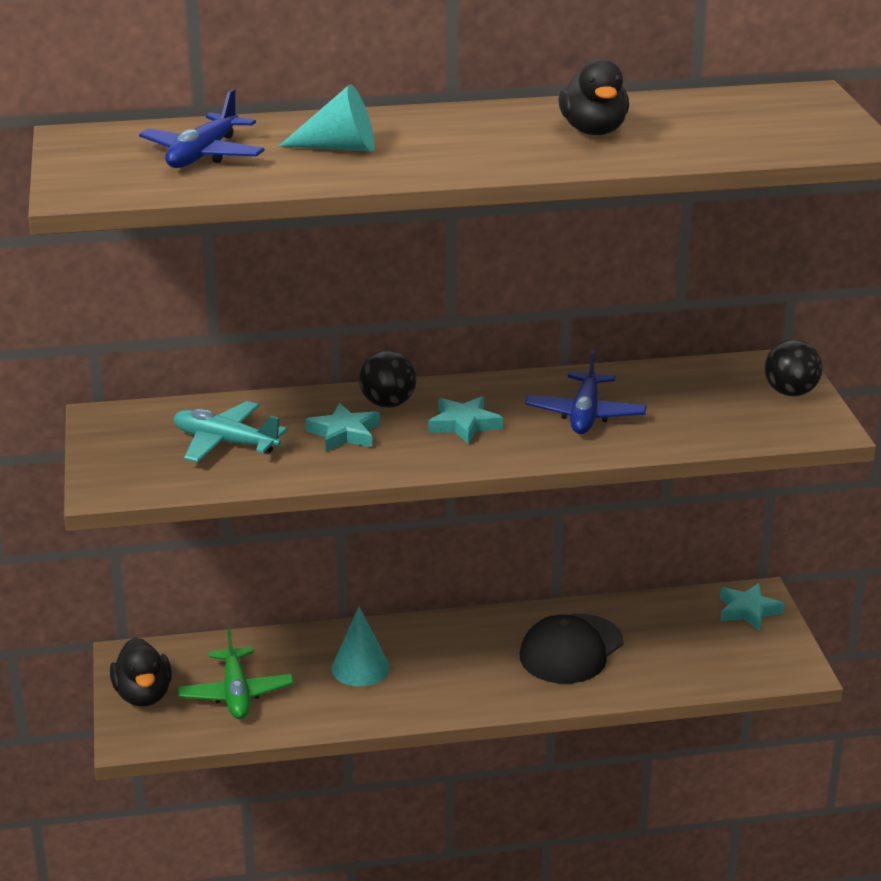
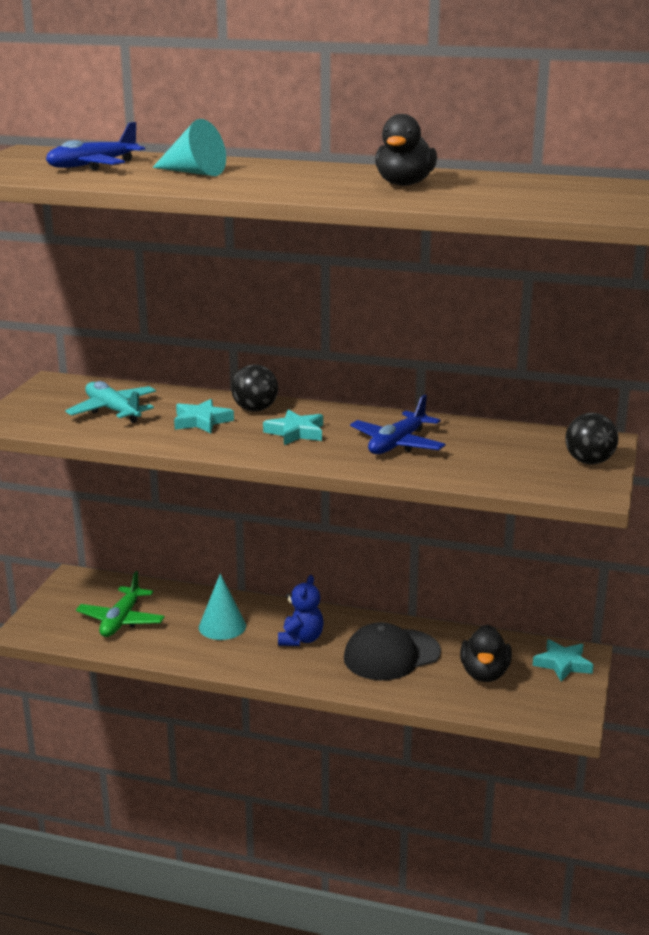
camera: 25 degrees right, 5 degrees down
(143, 695) = (60, 605): black duck -> black duck (484, 673)
(460, 659) = (301, 639): none -> blue teddy bear

